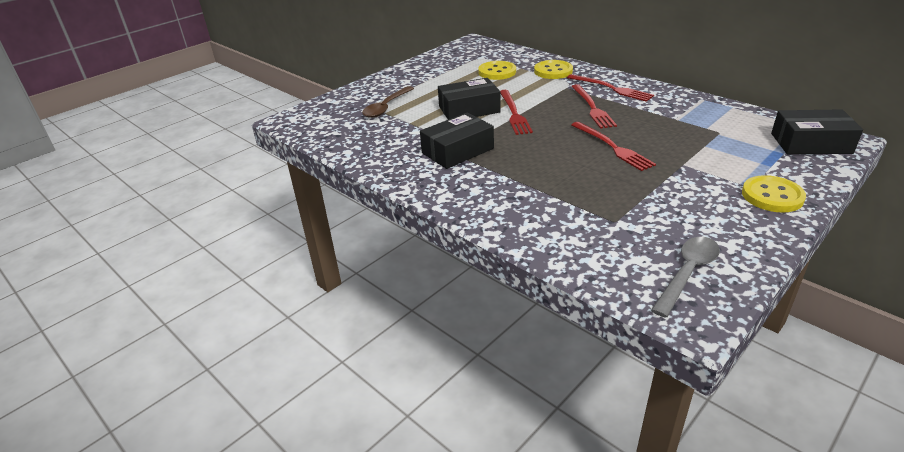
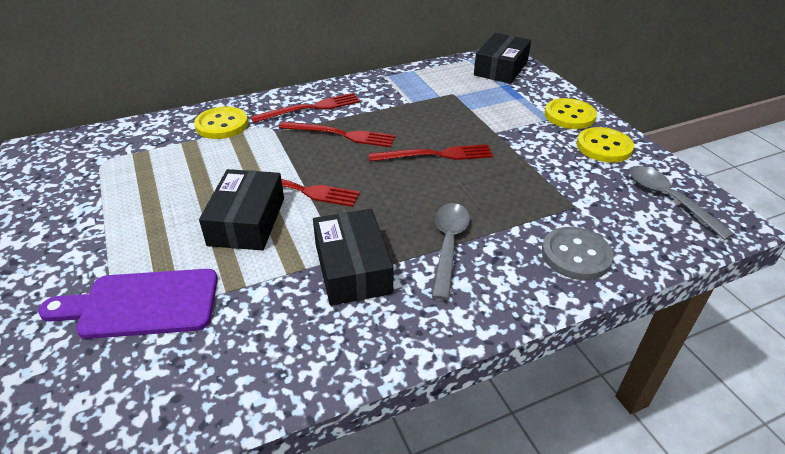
camera: 70 degrees left, 5 degrees up
(386, 107) = (142, 304): brown spoon -> purple cutting board
(497, 72) = (166, 163): yellow button -> yellow button (604, 147)
(509, 176) = (448, 245): none -> grey spoon
(549, 231) = (576, 255): none -> grey button

